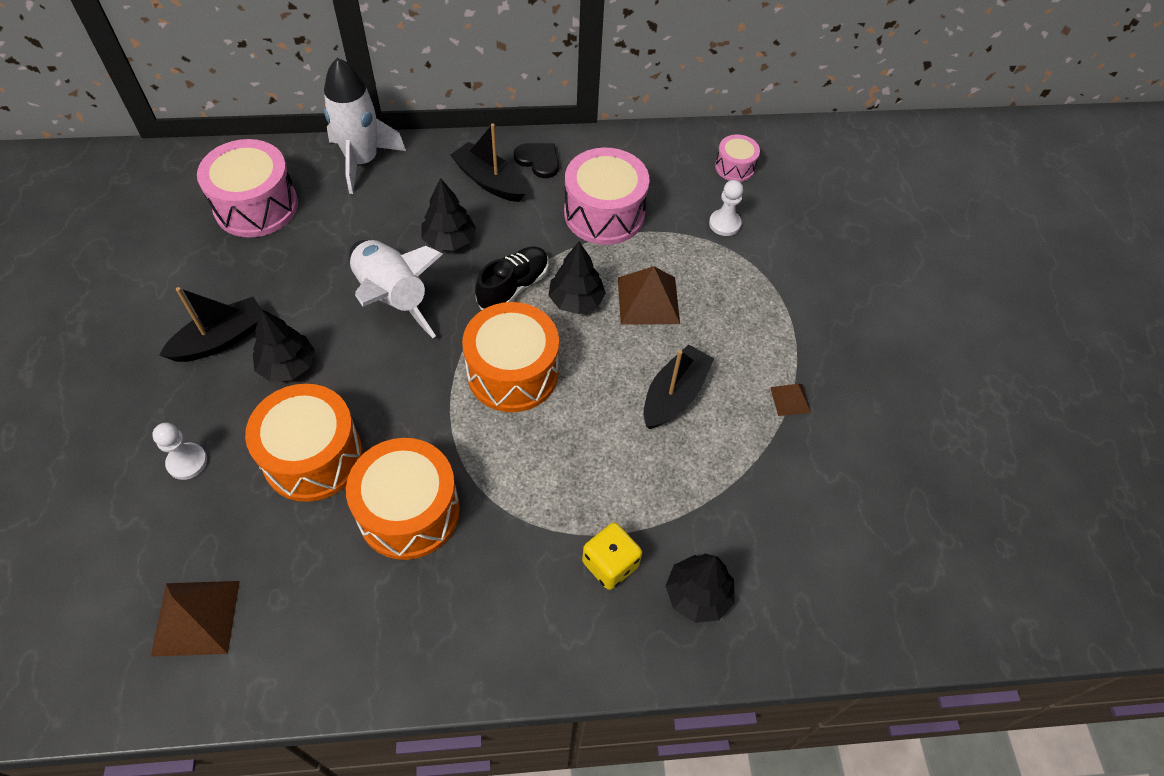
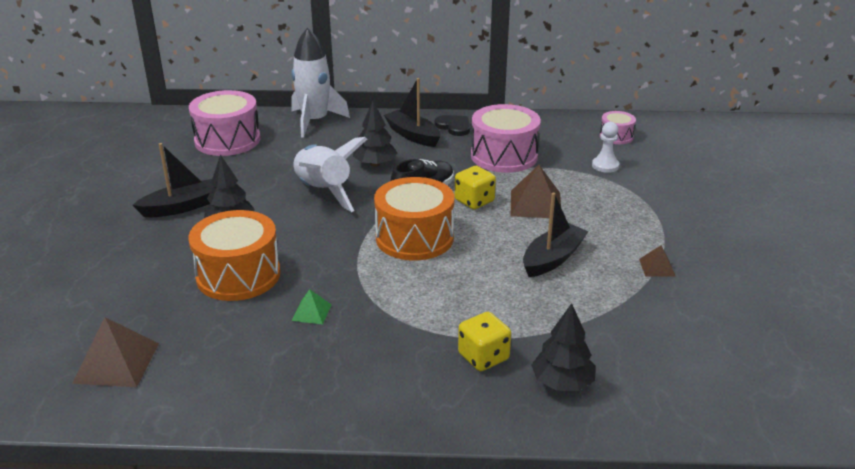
camera: 10 degrees right, 25 degrees down
(187, 462) = (136, 272): white pawn -> none
(409, 511) = (311, 312): orange drum -> green pyramid
(576, 300) = (474, 201): black tree -> yellow dice

